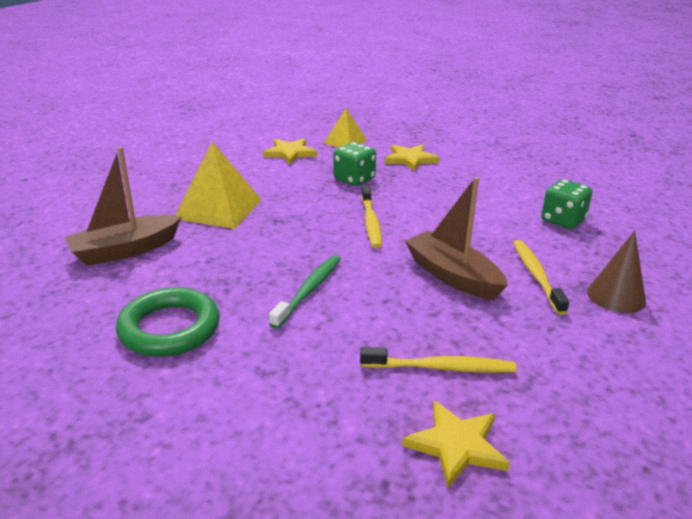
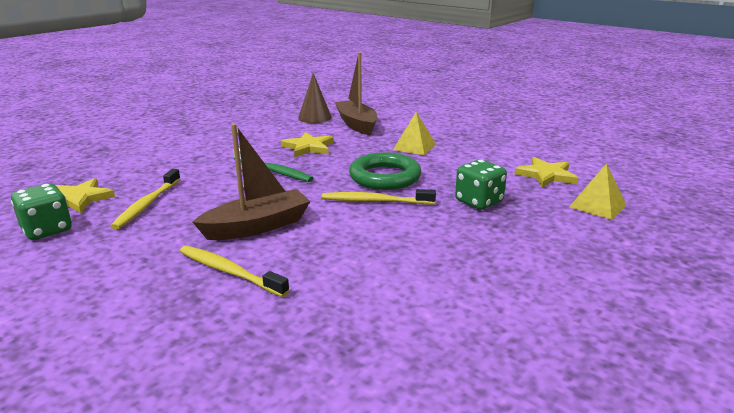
camera: 100 degrees right, 5 degrees down
(169, 328) = (259, 136): green ring -> green ring (385, 177)
(218, 209) = (414, 147): yellow pyramid -> yellow pyramid, size x0.61
(410, 159) = (548, 241): yellow star -> yellow star (308, 147)
(536, 275) = (229, 271): yellow toothbrush -> yellow toothbrush turned 150 degrees counterclockwise
(562, 220) = (344, 327): green dice -> green dice (47, 230)
(616, 296) = (155, 314): brown cone -> brown cone (315, 117)

